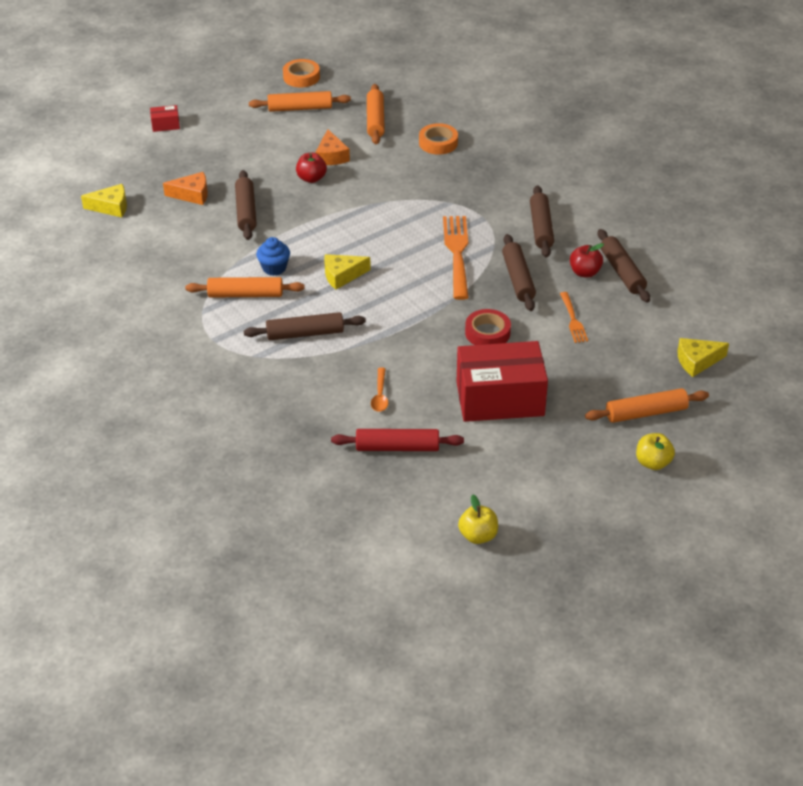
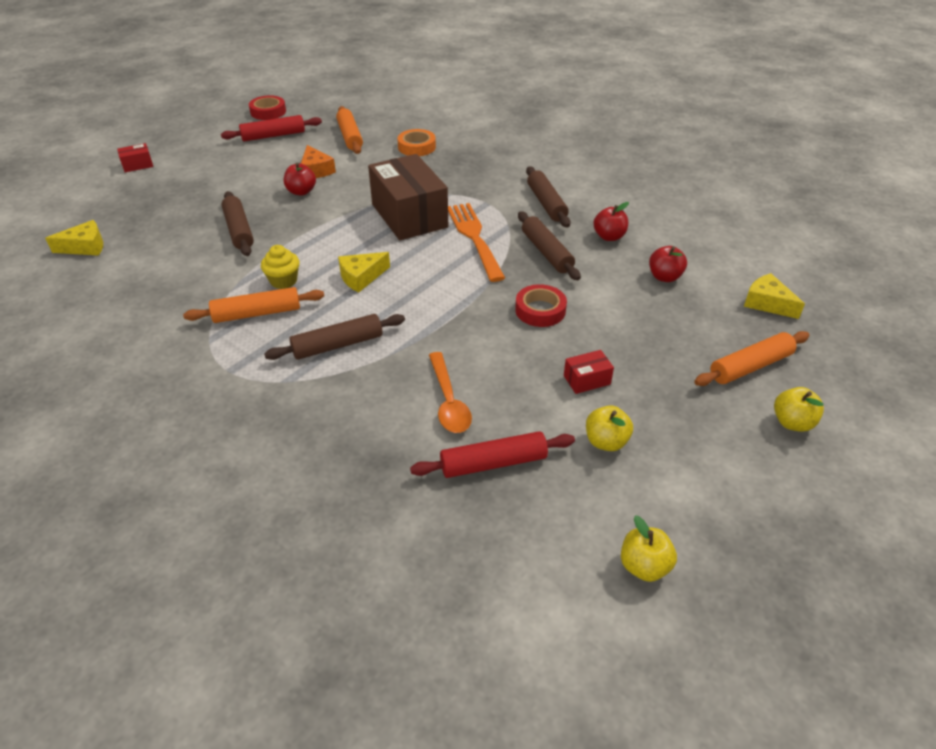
camera: 15 degrees left, 0 degrees up
(192, 195) = (176, 223): orange cheese -> none
(274, 268) = (283, 281): blue cupcake -> yellow cupcake
(300, 108) = (273, 136): orange rolling pin -> red rolling pin
(301, 77) = (268, 112): orange tape -> red tape
(380, 395) = (448, 401): orange spoon -> orange spoon, size x1.51
(405, 220) = (409, 216): none -> brown box
(492, 448) = (606, 442): none -> yellow apple
(500, 399) = (587, 380): red box -> red box, size x0.41
(573, 319) = (621, 282): orange fork -> none
(616, 321) = (664, 277): none -> red apple
(622, 272) = (644, 231): brown rolling pin -> none
(697, 361) = (767, 303): yellow cheese -> yellow cheese turned 75 degrees clockwise

